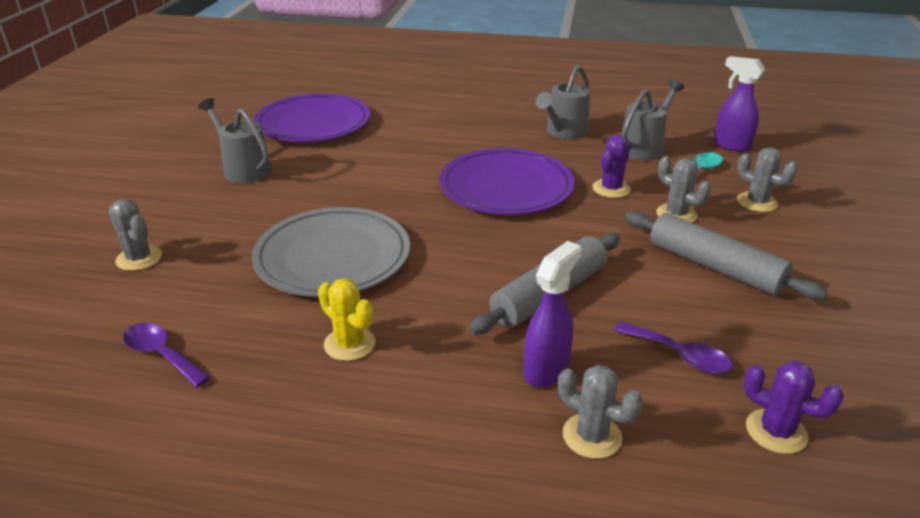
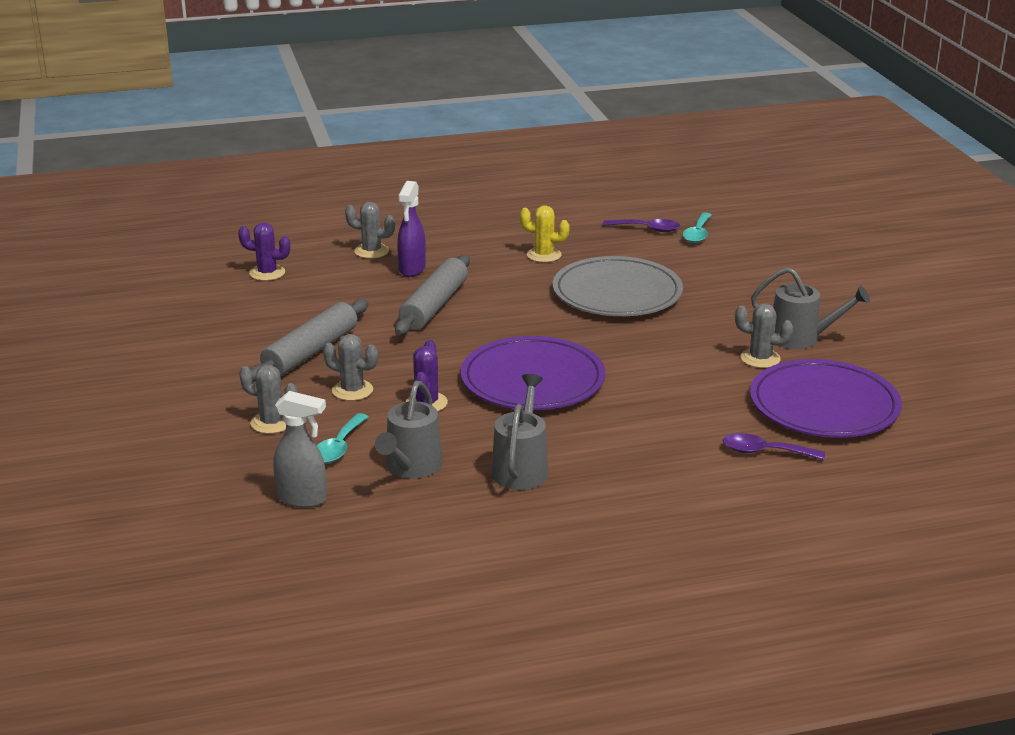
camera: 155 degrees right, 5 degrees down
(118, 324) = (697, 234): none -> turquoise spoon
(139, 258) = (752, 262): grey cactus -> grey cactus (760, 358)
(679, 355) = (329, 293): purple spoon -> purple spoon (764, 452)
(714, 267) = (310, 352): grey rolling pin -> grey rolling pin turned 75 degrees counterclockwise
(731, 145) = (302, 499): purple spray bottle -> grey spray bottle

